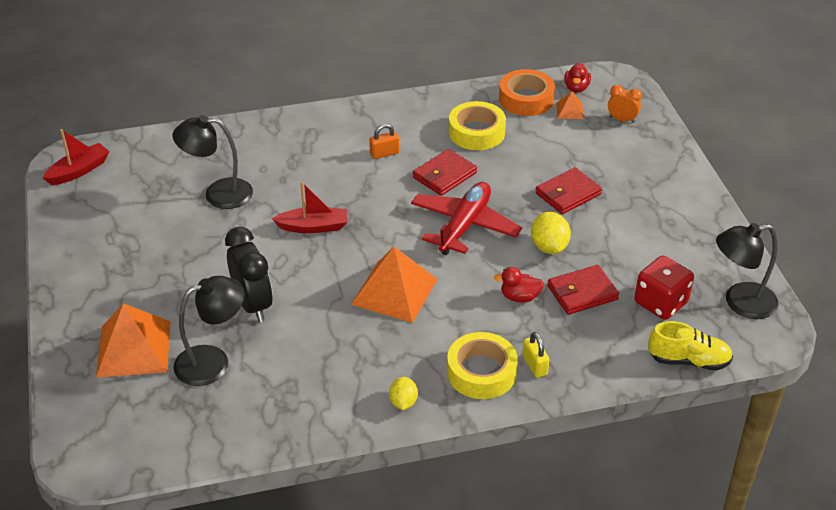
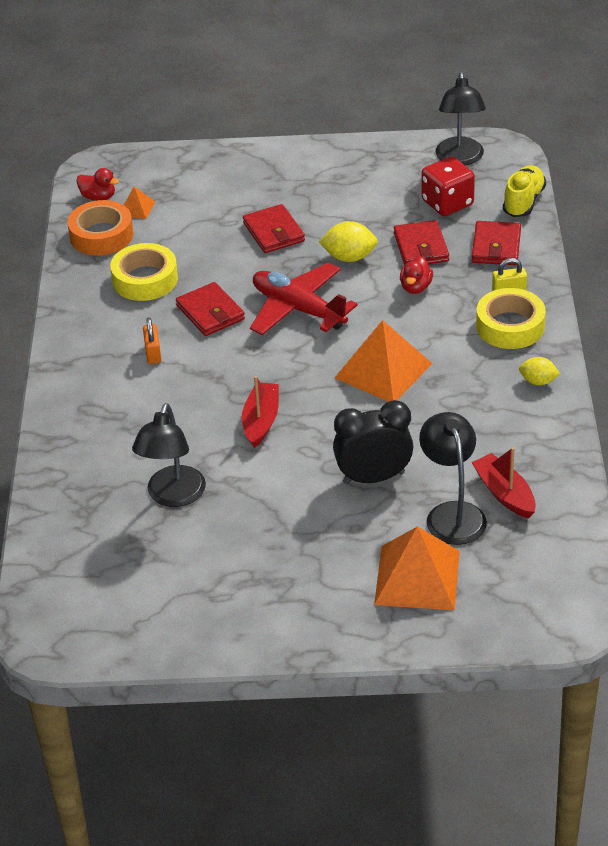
camera: 75 degrees left, 0 degrees up
(79, 171) = (75, 627): red boat -> red boat (504, 493)
(604, 347) = (496, 247): none -> red wallet
(622, 120) = (168, 176): orange clock -> none

